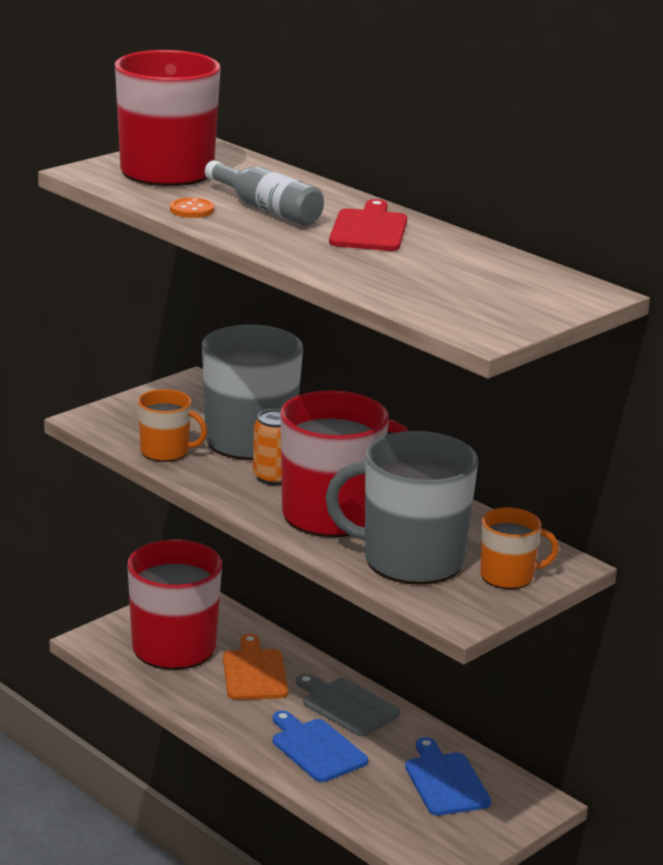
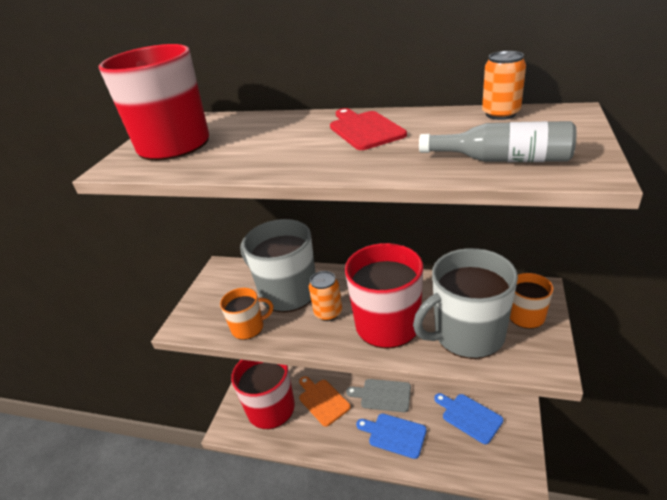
camera: 25 degrees left, 10 degrees up
(192, 210) = (226, 165): orange button -> none
(267, 209) = (278, 143): grey bottle -> grey bottle (502, 159)
(526, 268) = (500, 114): none -> orange can

